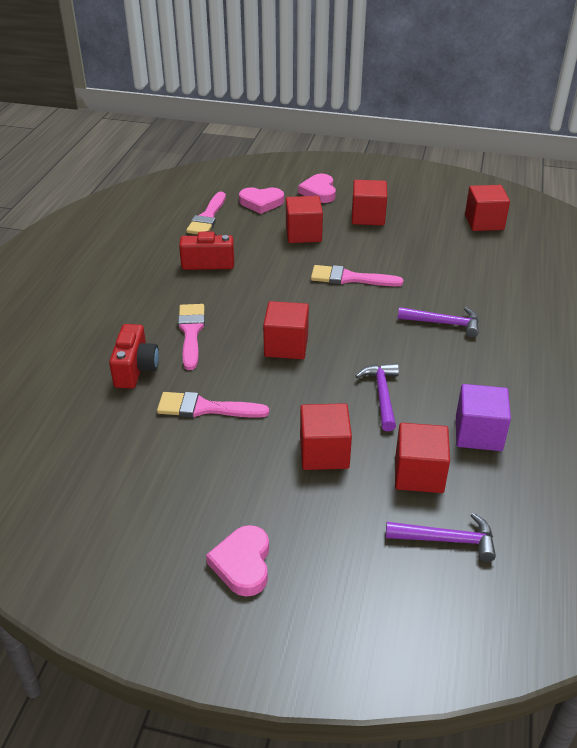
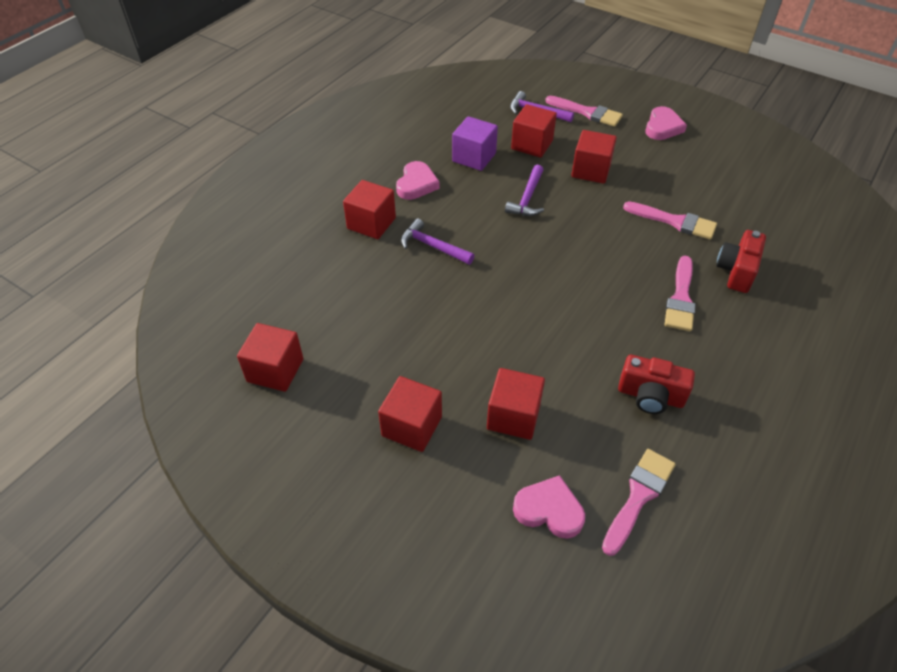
camera: 160 degrees left, 10 degrees up
(286, 346) = (590, 260): red cube -> red cube (371, 223)
(319, 192) = (450, 511): pink heart -> pink heart (416, 184)
(350, 278) = (492, 324): pink brush -> pink brush (587, 113)

